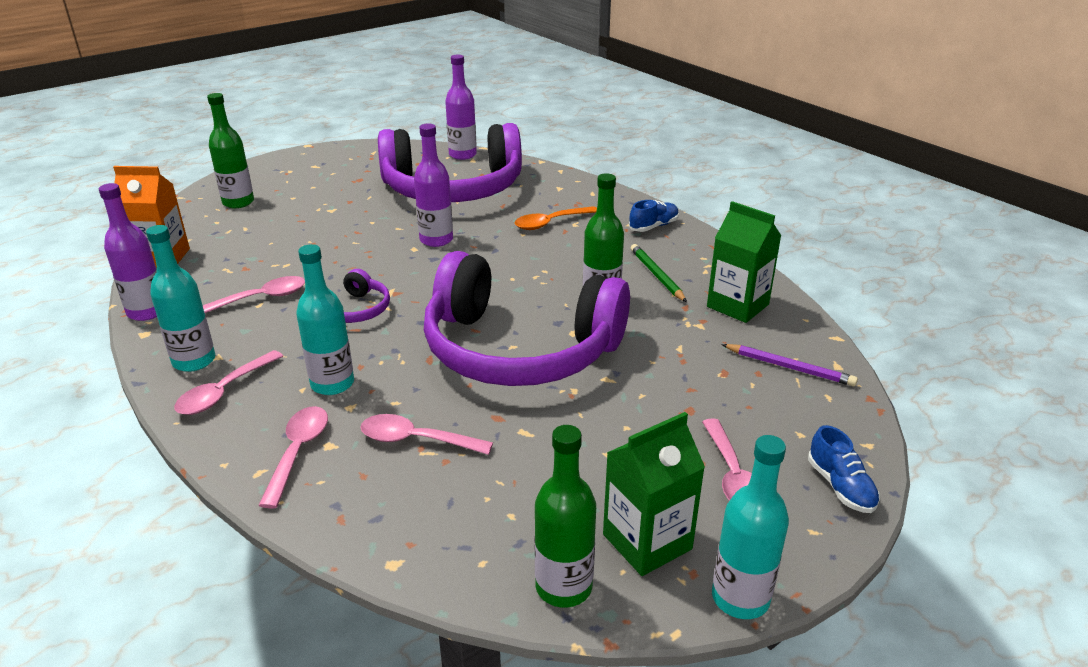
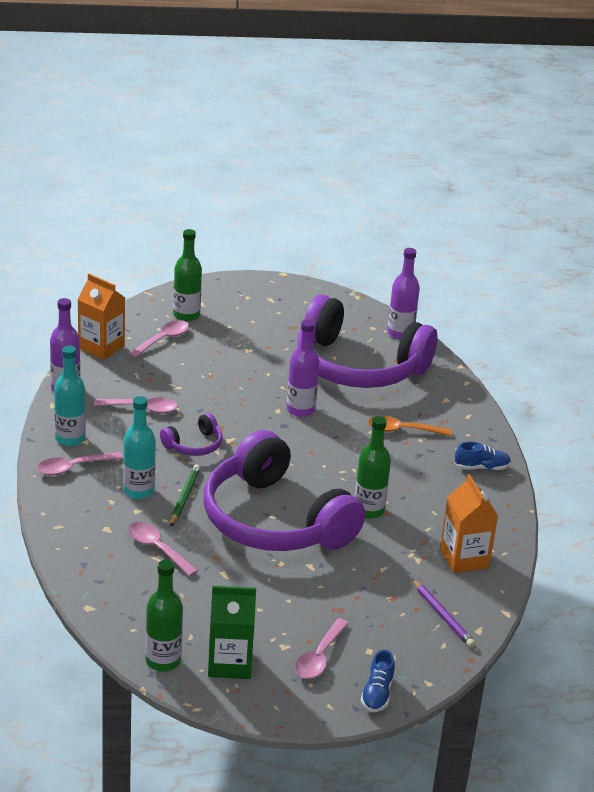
camera: 30 degrees right, 0 degrees up
(298, 452) = (87, 524): pink spoon -> pink spoon (163, 340)
(656, 275) = (433, 509): green pencil -> green pencil (184, 497)
(737, 306) = (464, 558): green carton -> orange carton
(740, 598) = (248, 712): turquoise bottle -> none

